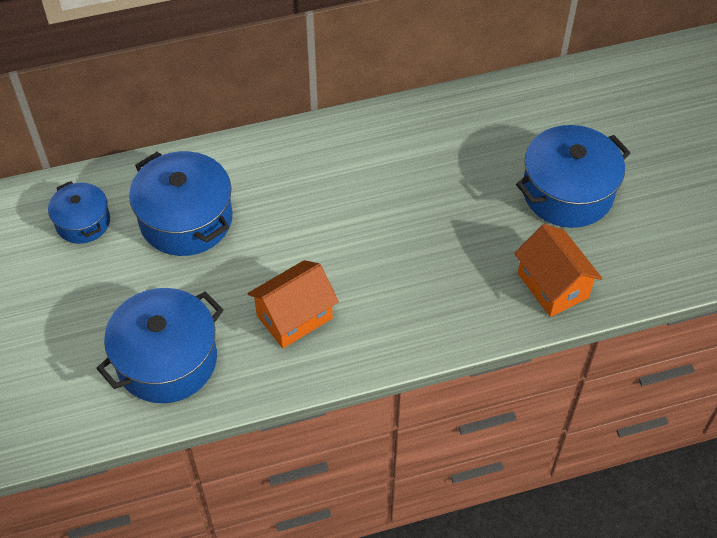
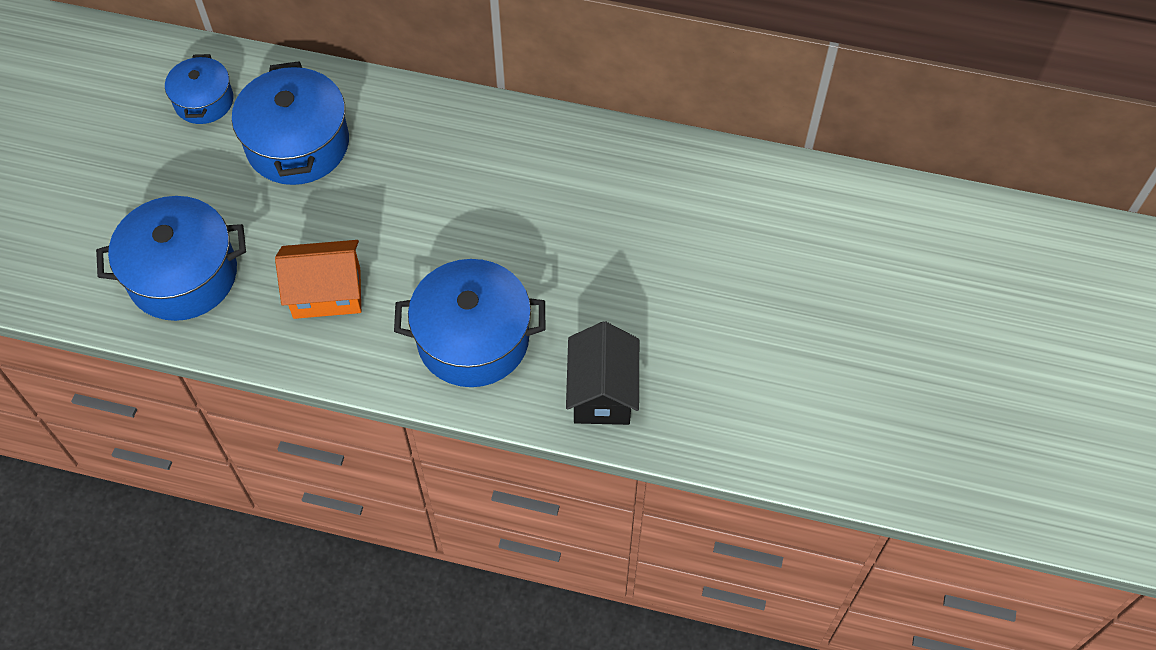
camera: 30 degrees right, 5 degrees up
(552, 285) = (602, 392): orange house -> black house
(567, 192) = (695, 301): blue pot -> blue pot (473, 339)

